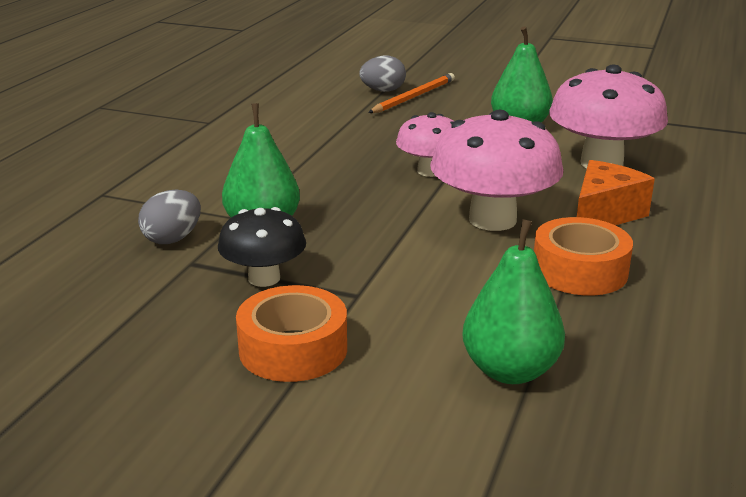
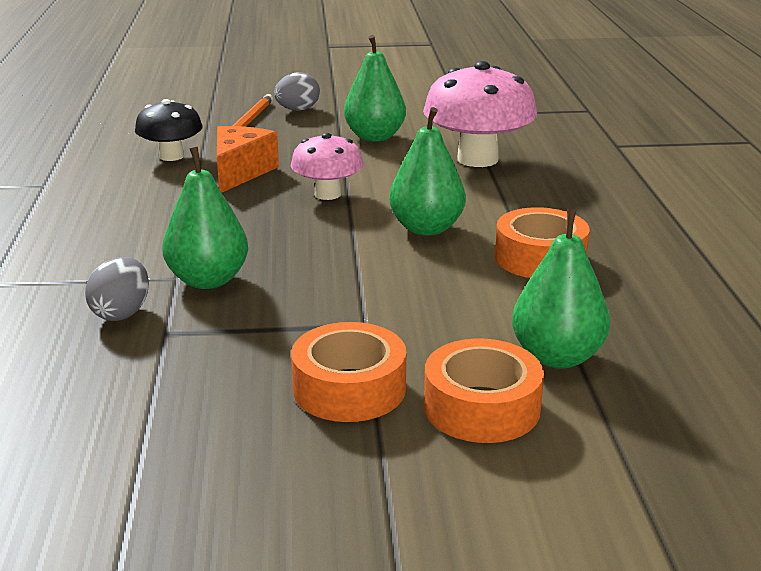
camera: 25 degrees left, 0 degrees up
(264, 278) = (258, 330): black mushroom -> black mushroom (171, 156)
(383, 91) = (208, 122): grey egg -> grey egg (297, 110)
(394, 399) = (481, 407): none -> orange tape
(492, 220) = (426, 228): pink mushroom -> green pear
(604, 215) = (518, 205): orange cheese -> orange cheese (240, 172)

